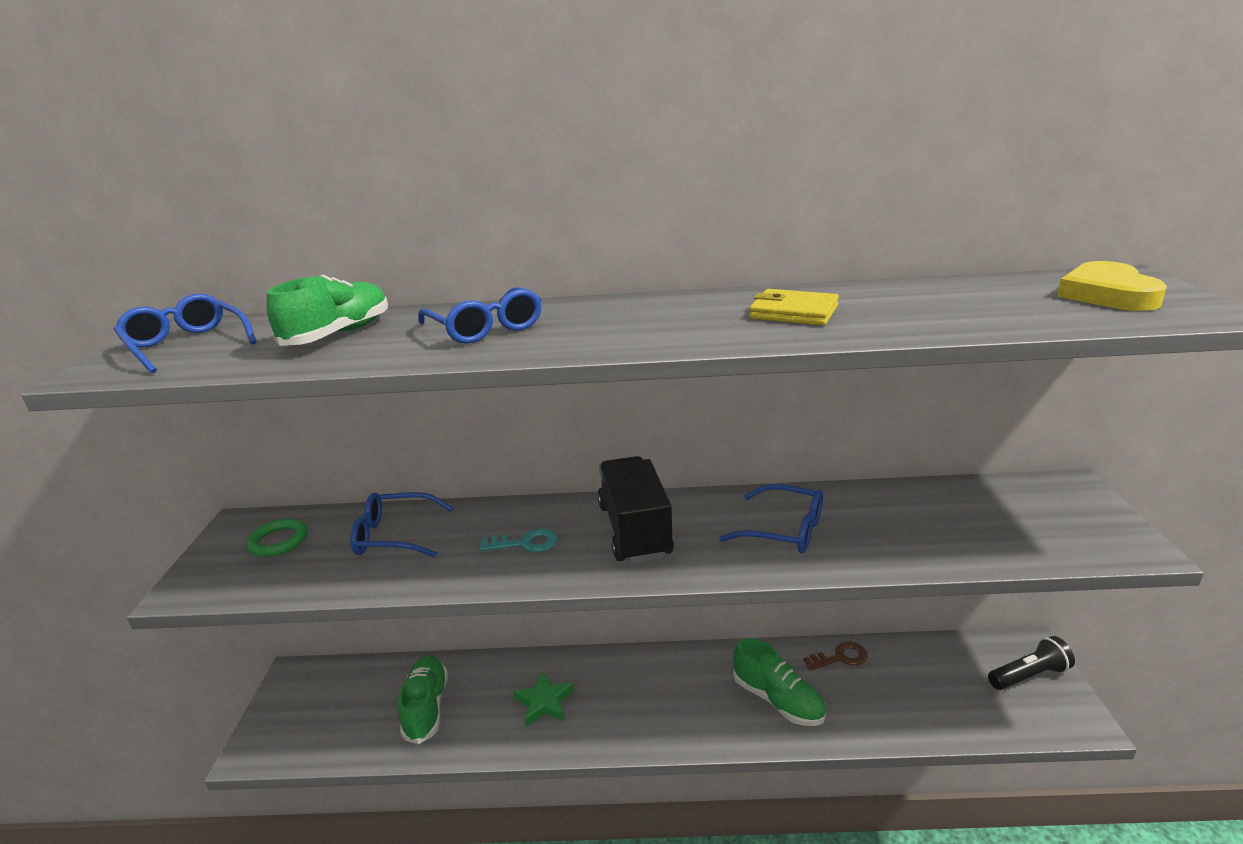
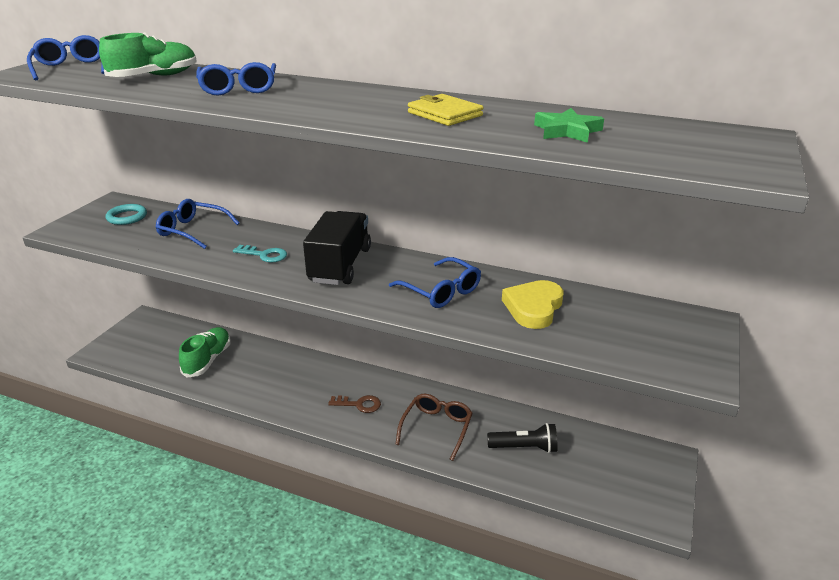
camera: 20 degrees right, 5 degrees up
(278, 541) = (127, 217): green ring -> turquoise ring
(544, 702) = (280, 380): green star -> green star (567, 131)
(778, 700) = (436, 428): green shoe -> brown glasses
(840, 657) = (506, 417): brown key -> brown key (359, 404)
(1029, 675) = (647, 475): black flashlight -> black flashlight (524, 447)
(1107, 294) = (705, 145): yellow heart -> yellow heart (533, 308)

